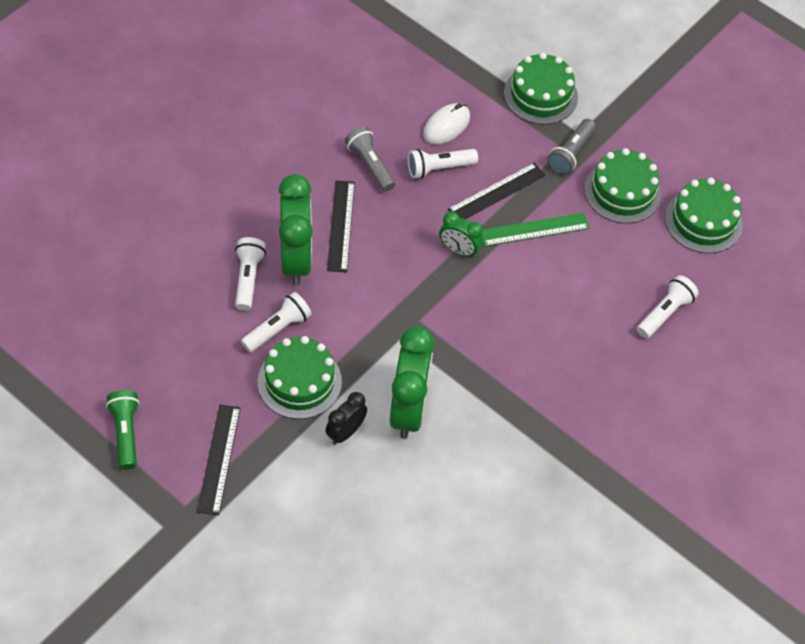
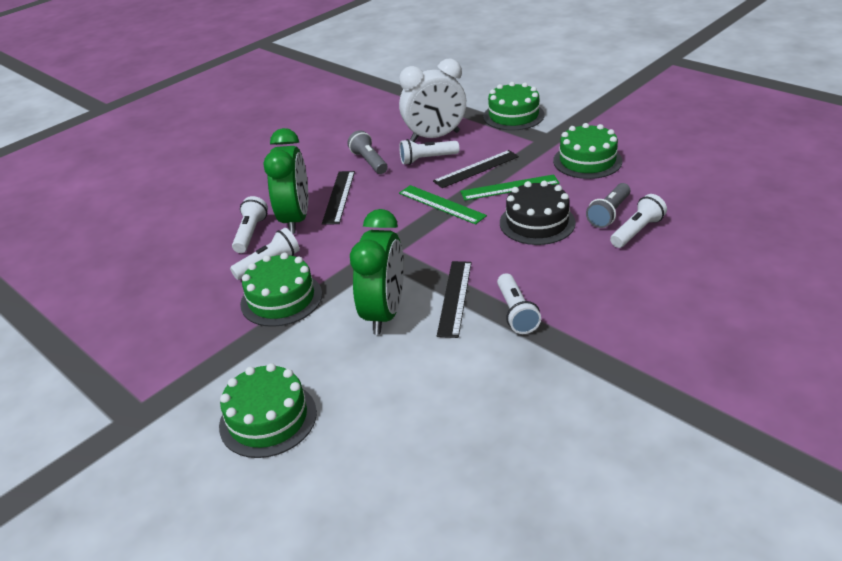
camera: 10 degrees right, 20 degrees down
(126, 433) = (103, 346): green flashlight -> none
(219, 459) = (188, 361): black ruler -> black ruler (455, 298)
(345, 432) = (319, 334): black clock -> none
(446, 126) = (435, 137): white mouse -> white clock
(459, 250) = (441, 204): green clock -> green ruler
(538, 418) = (516, 313): none -> white flashlight
(562, 290) = (537, 222): none -> black cake
(571, 154) = (540, 143): grey flashlight -> grey flashlight (609, 214)
(703, 221) = (663, 172): green cake -> green cake (268, 419)

